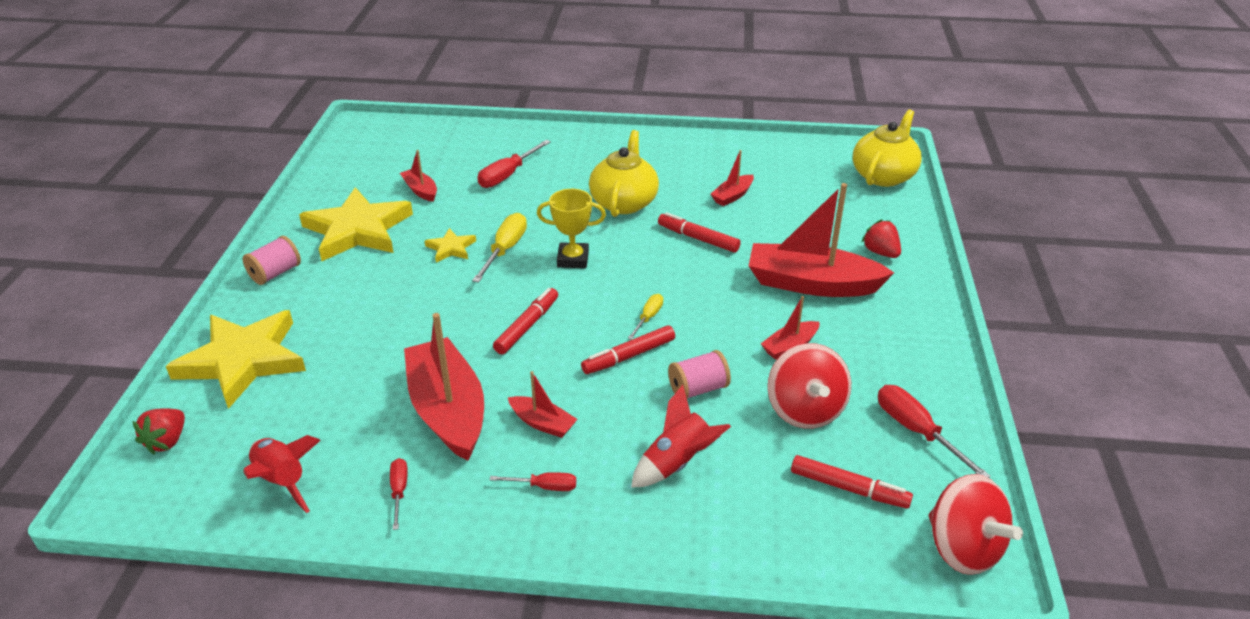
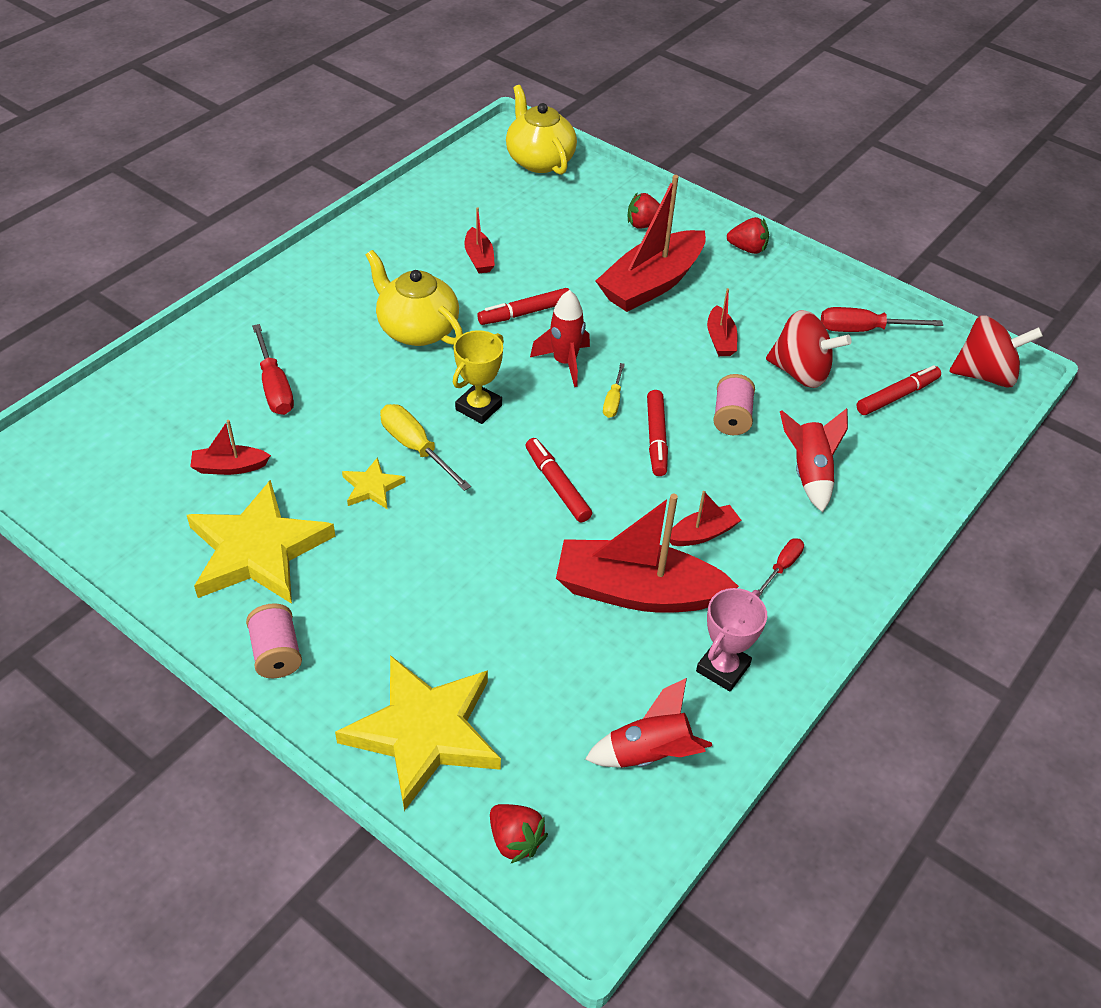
camera: 60 degrees left, 10 degrees up
(399, 491) = (723, 668): red screwdriver -> pink trophy
(648, 317) = (613, 401): yellow screwdriver -> yellow screwdriver turned 135 degrees counterclockwise
(665, 278) = (565, 363): none -> red rocket
(931, 318) = (747, 249): none -> red strawberry

